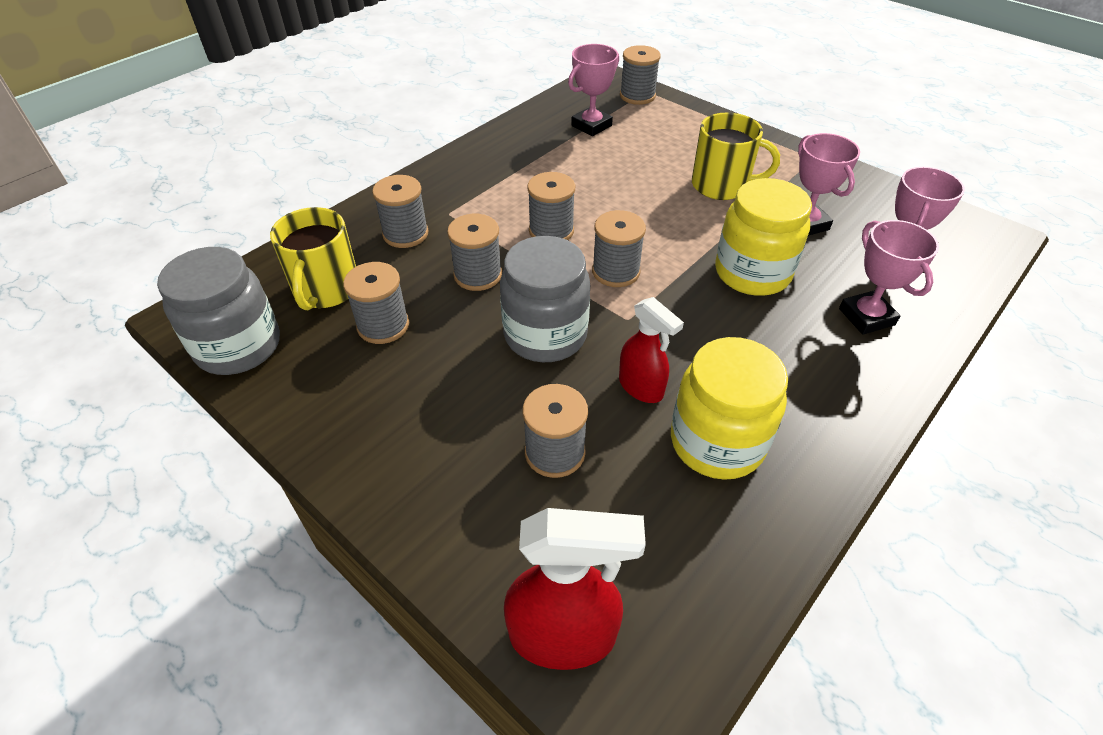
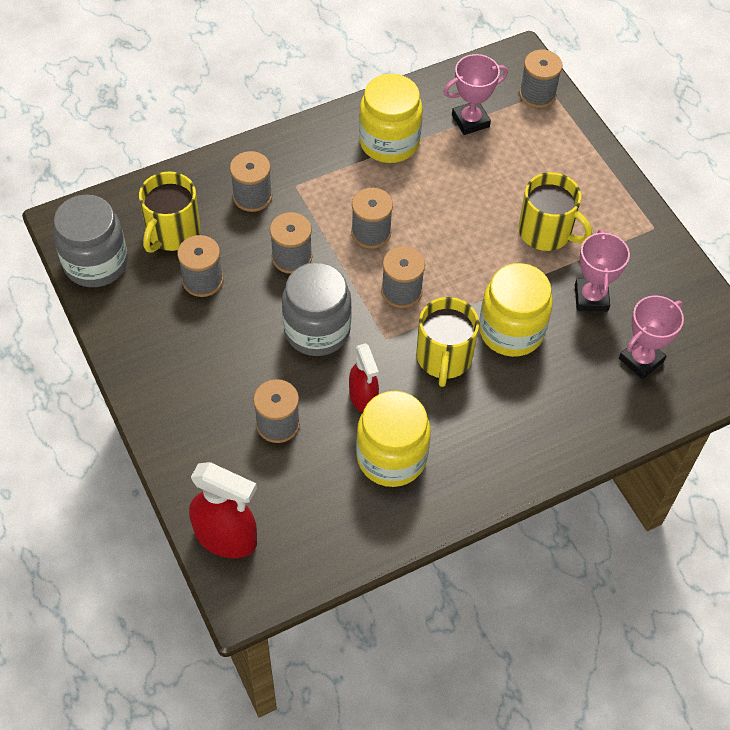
camera: 20 degrees right, 10 degrees up
(525, 158) = (389, 142): none -> yellow jar
(702, 318) = (444, 357): none -> yellow mug
(866, 317) = (574, 402): pink trophy -> none

